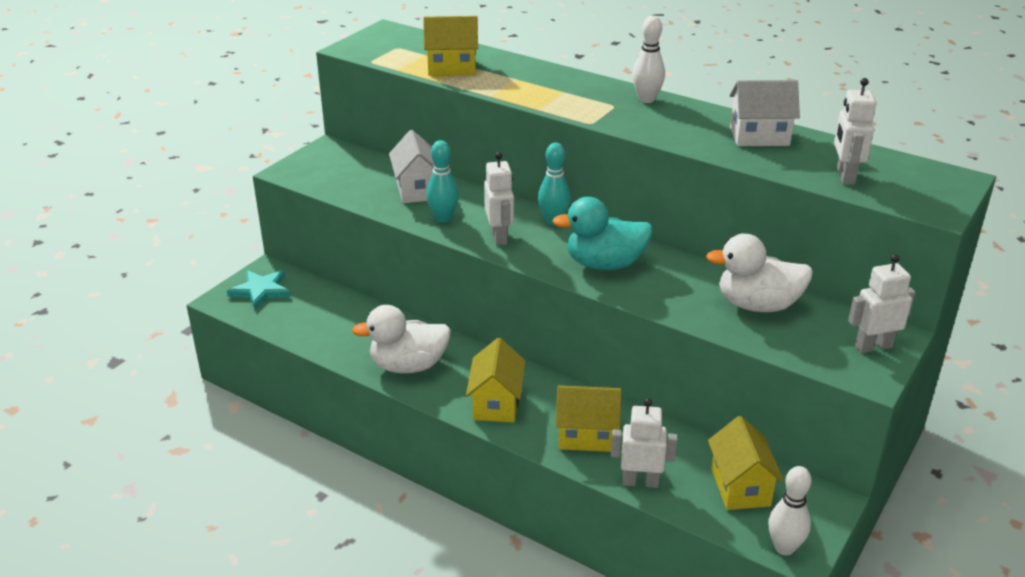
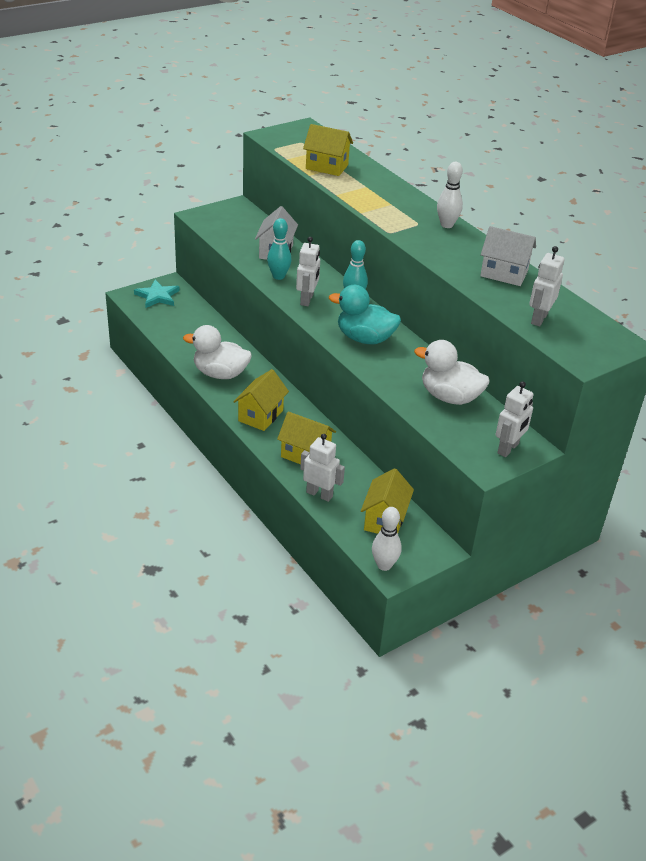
camera: 20 degrees right, 5 degrees up
(873, 346) = (508, 449): white robot -> white robot turned 120 degrees clockwise

